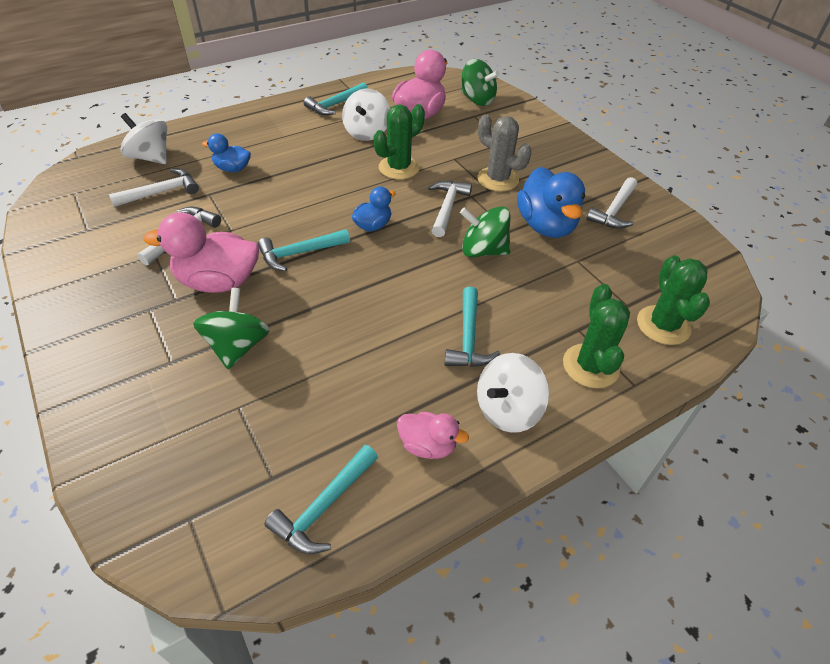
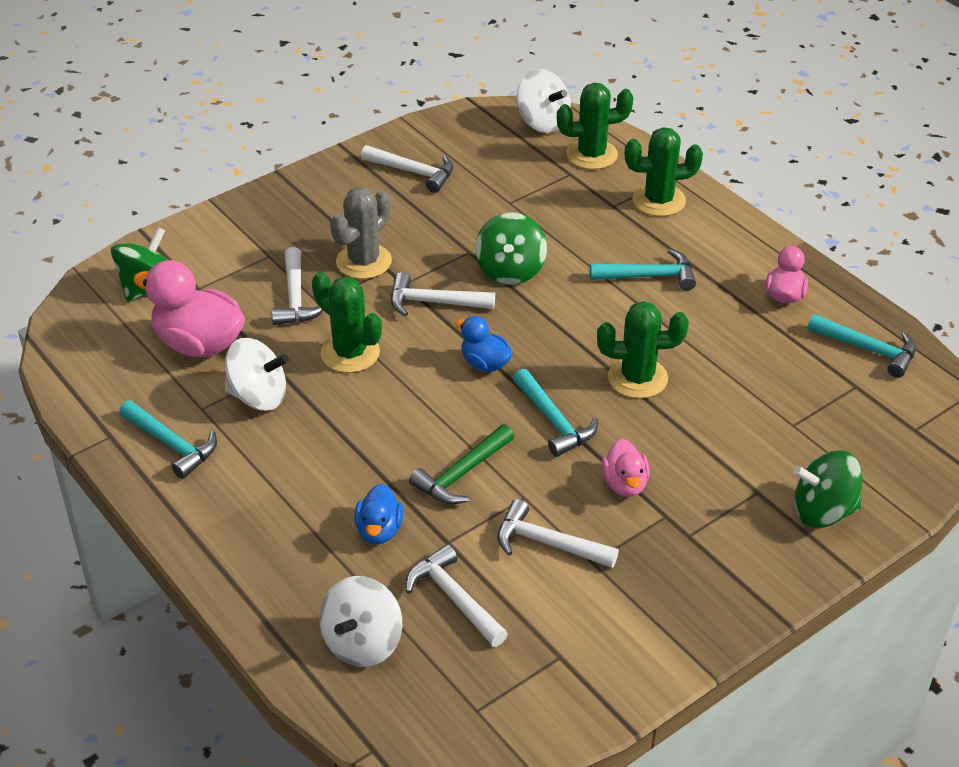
camera: 95 degrees left, 5 degrees down
(218, 282) = (625, 484): pink duck -> pink duck, size x0.55
(237, 346) = (718, 443): green spinning top -> green spinning top (823, 511)
(265, 205) = (462, 474): none -> green hammer
(333, 308) = (637, 378): none -> green cactus
(460, 149) = (295, 297): none -> white hammer
(507, 410) = (728, 250): white spinning top -> white spinning top (542, 122)
(546, 226) = (453, 223): blue duck -> none

